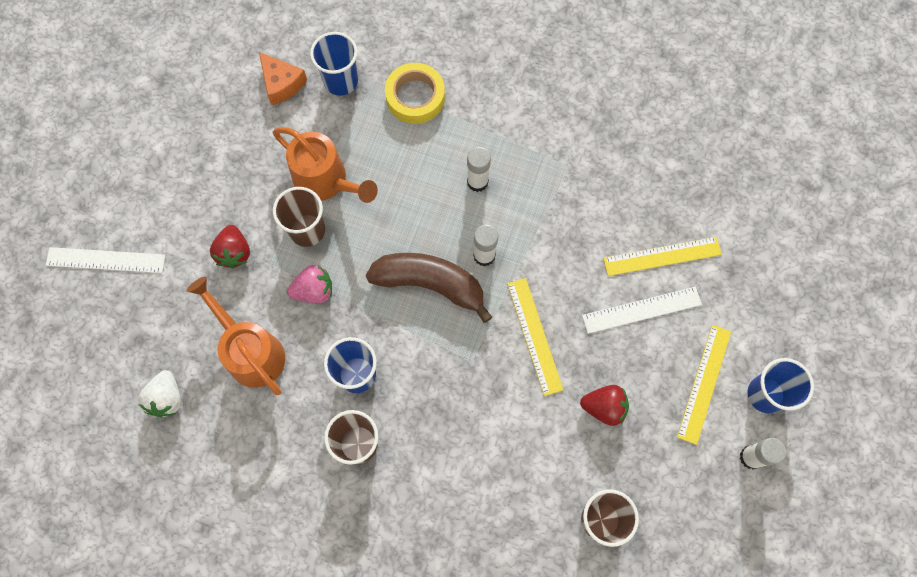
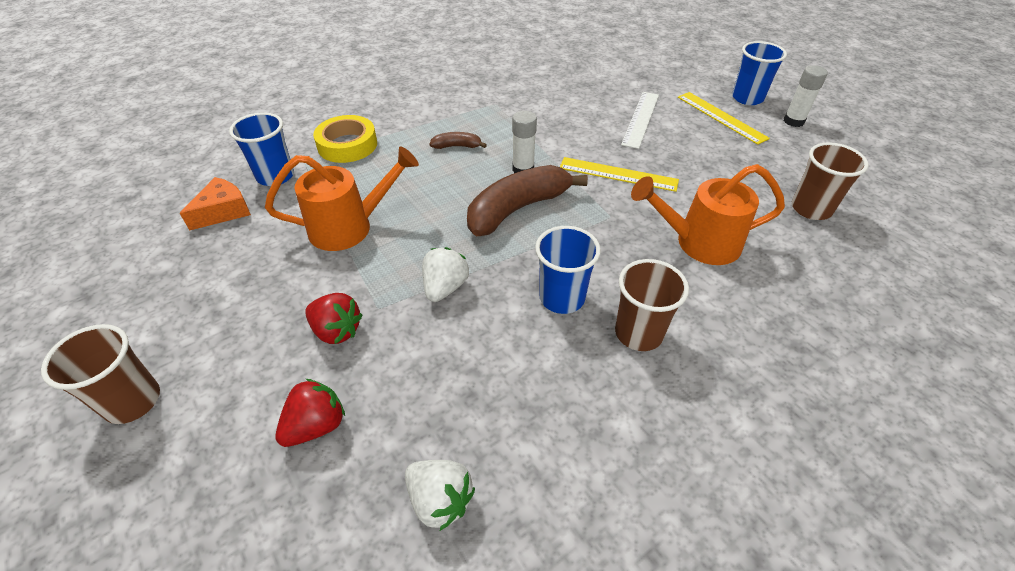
camera: 55 degrees left, 25 degrees down
(106, 260) = (195, 470): white ruler -> none
(250, 351) = (459, 374): orange watering can -> orange watering can (698, 243)
(282, 83) = (223, 211): orange cheese -> orange cheese turned 45 degrees counterclockwise
(307, 230) = (380, 262): brown cup -> brown cup (133, 401)
(314, 290) = (445, 287): pink strawberry -> white strawberry
(477, 182) = (457, 146): white glue stick -> brown banana
(604, 407) = (708, 166): red strawberry -> red strawberry (316, 426)
(662, 256) = (607, 95): yellow ruler -> none

